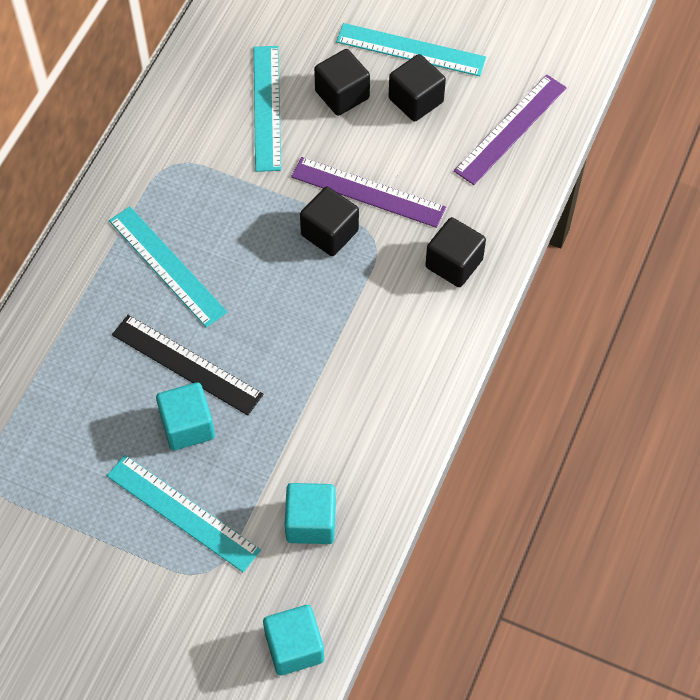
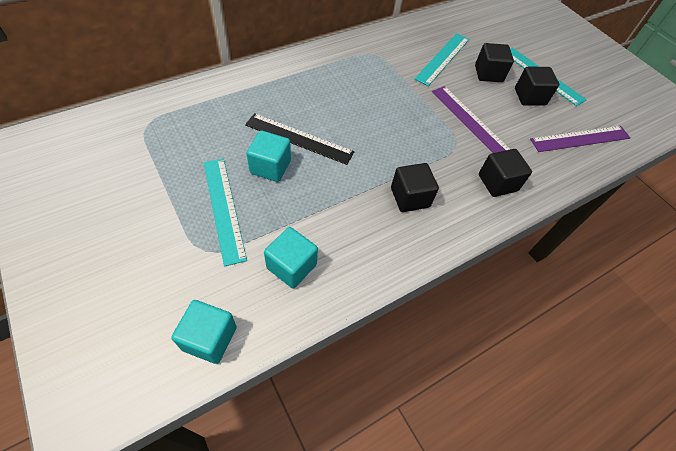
camera: 30 degrees right, 5 degrees down
(167, 266) = (331, 91): turquoise ruler -> none
(187, 364) = (299, 138): black ruler -> black ruler turned 45 degrees counterclockwise
(329, 233) = (432, 126): black cube -> black cube (410, 197)

